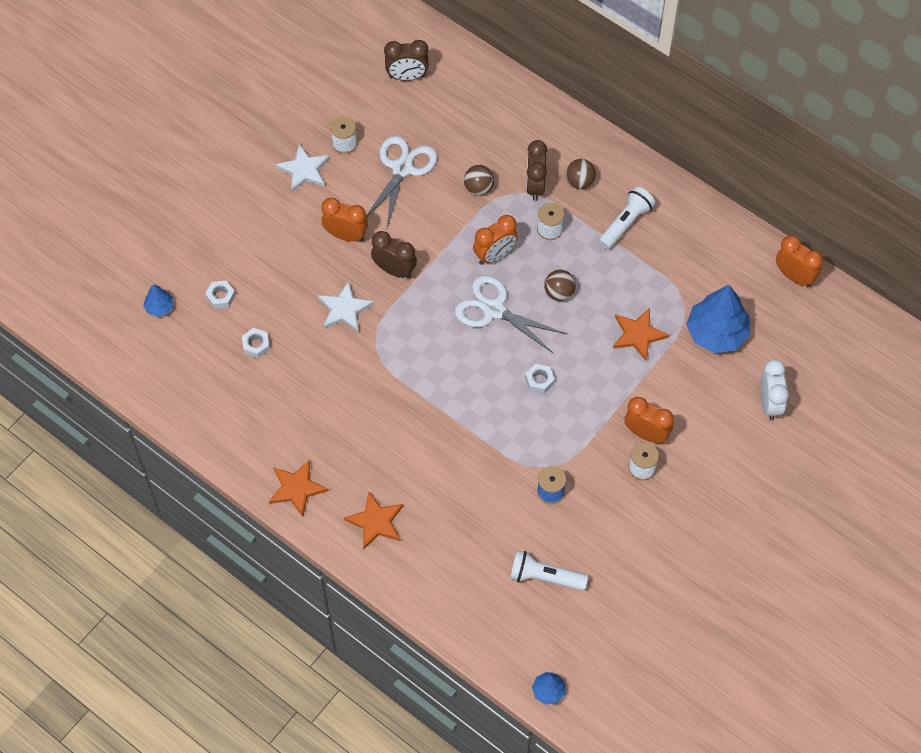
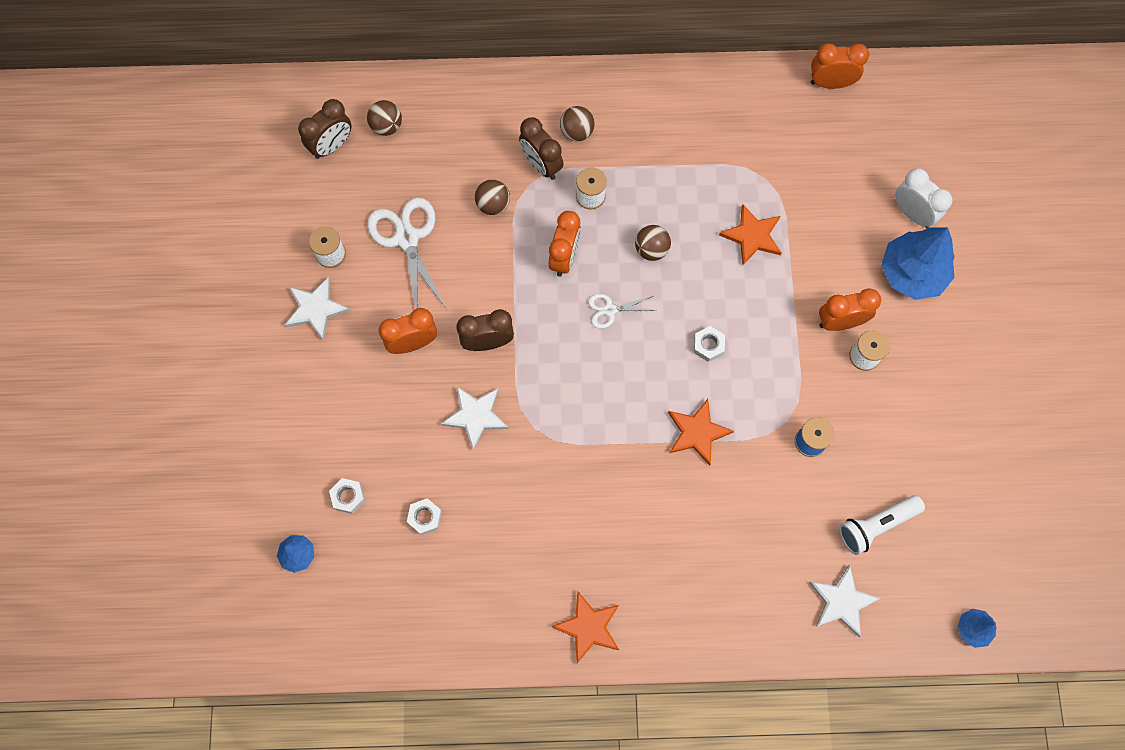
camera: 40 degrees left, 10 degrees up
(376, 522) = (687, 598): orange star -> orange star (697, 432)
(454, 89) = (387, 126): none -> brown ball
(475, 604) = (841, 602): none -> white star
(494, 309) = (610, 310): white scissors -> white scissors, size x0.53
(625, 224) = (650, 141): white flashlight -> none
(716, 333) = (814, 183): blue tree -> blue tree (912, 273)

